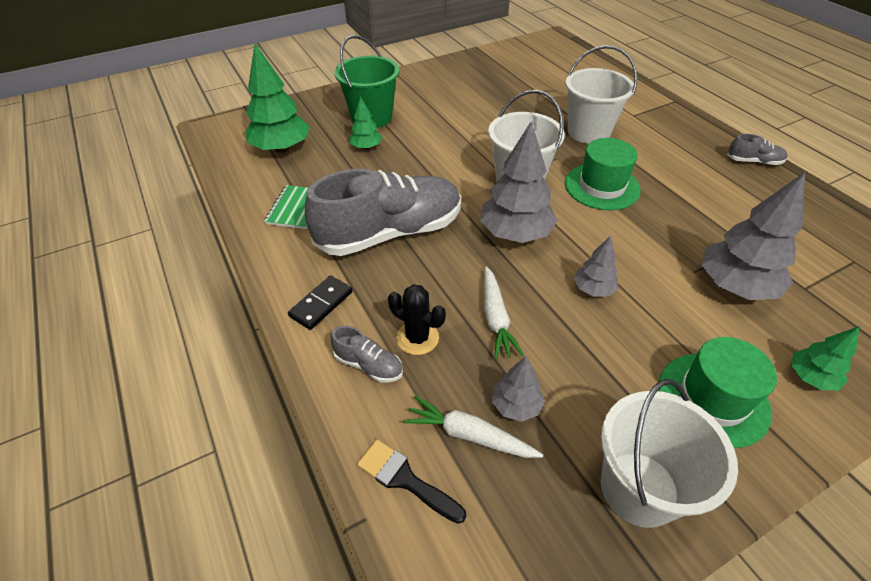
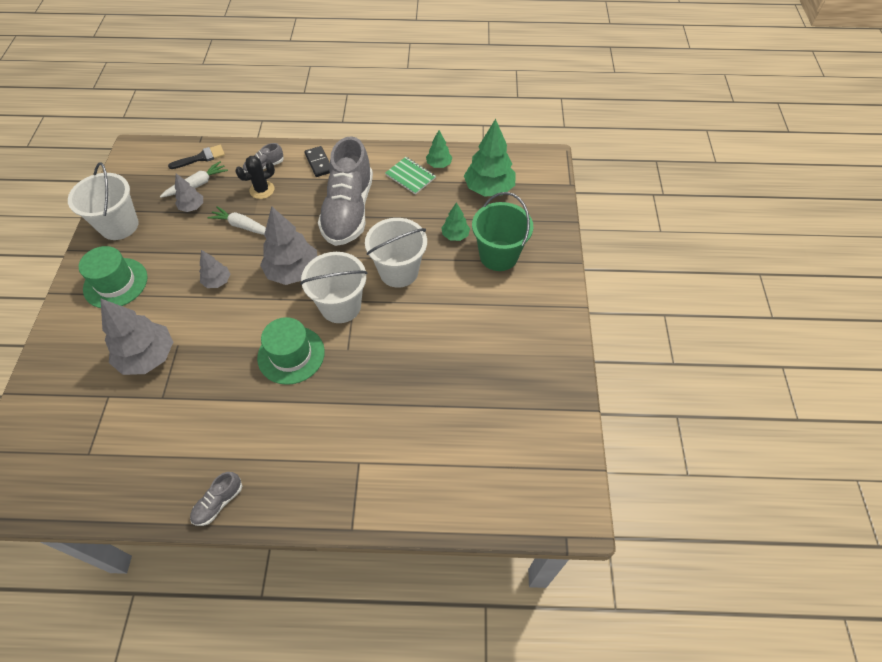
camera: 120 degrees right, 10 degrees up
(588, 132) = (362, 400): white bucket -> white bucket (398, 271)
(810, 377) = (76, 336): green tree -> green tree (439, 164)

